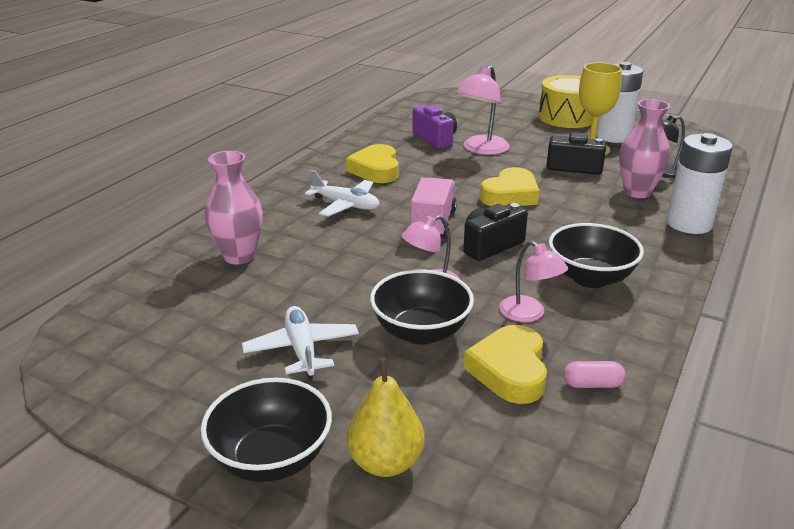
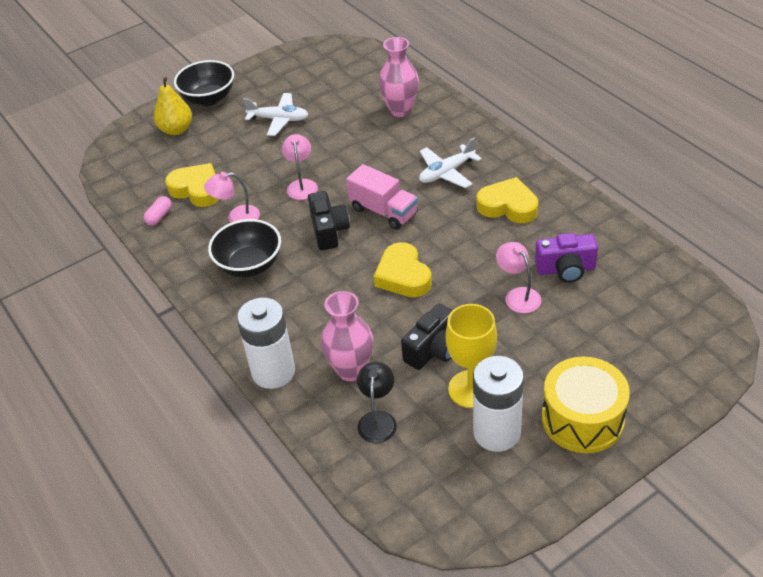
camera: 120 degrees right, 15 degrees up
(421, 332) = (257, 166): black bowl -> none
(481, 149) = (518, 295): pink lamp -> pink lamp, size x0.66

